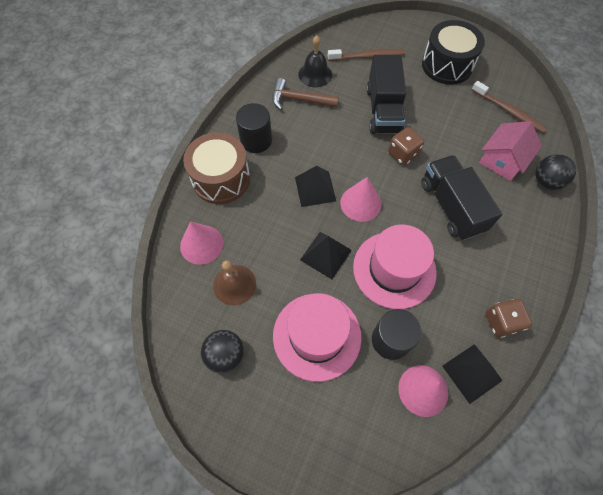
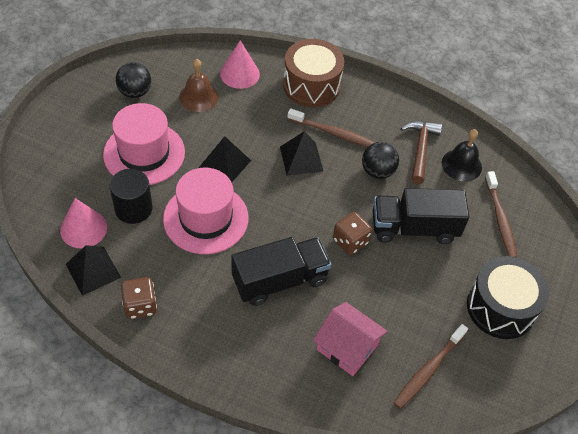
camera: 85 degrees right, 10 degrees down
(256, 140) = (360, 112): black cylinder -> none
(283, 162) = (333, 133): none -> brown toothbrush
(360, 203) = (284, 196): pink cone -> none
(546, 182) = (316, 391): black ball -> black ball (377, 171)

